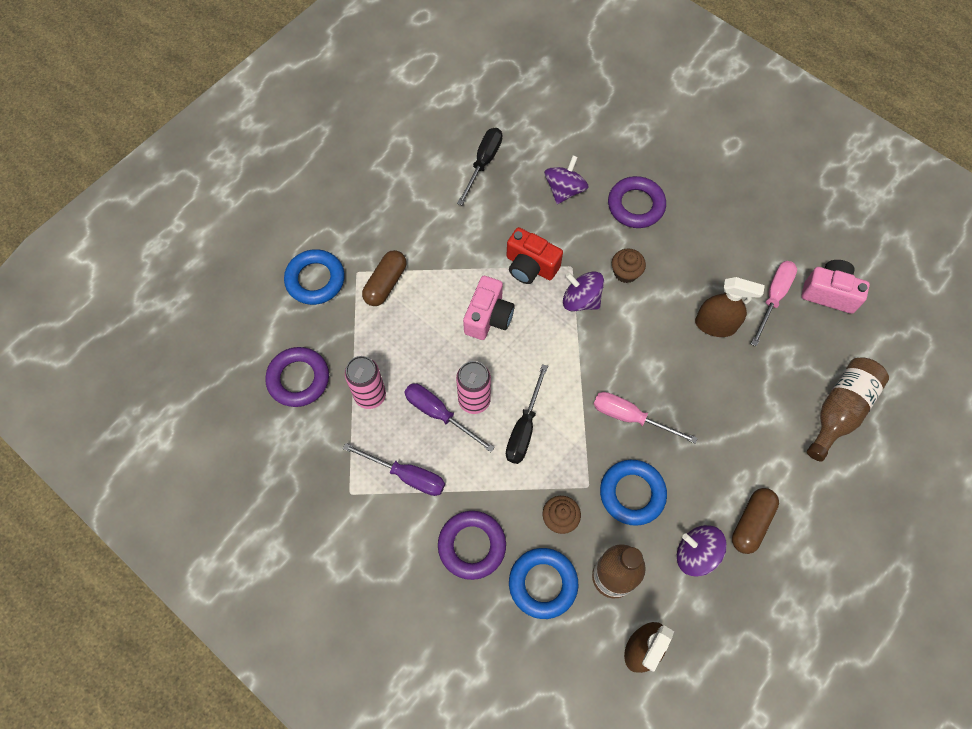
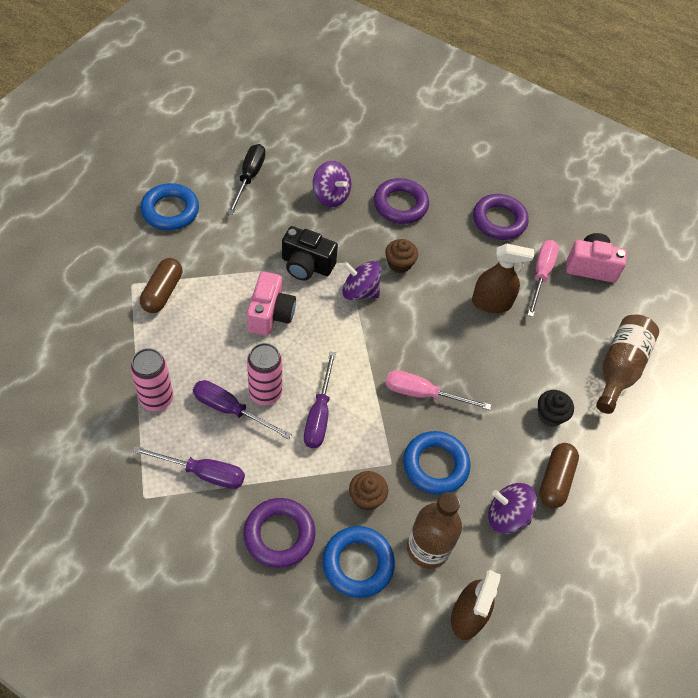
camera: 15 degrees left, 10 degrees down
(298, 379) = (79, 390): purple ring -> purple ring (499, 220)
(315, 280) = (89, 294): blue ring -> blue ring (170, 210)
(524, 428) = (319, 414): black screwdriver -> purple screwdriver
(530, 266) = (306, 265): red camera -> black camera
(564, 190) = (331, 196): purple spinning top -> purple spinning top turned 120 degrees clockwise
(757, 454) = (550, 415): none -> black cupcake

